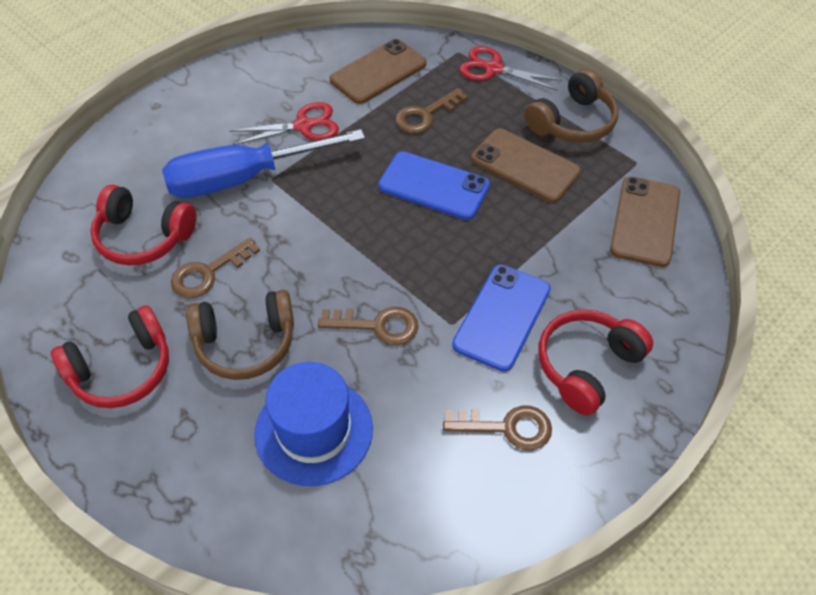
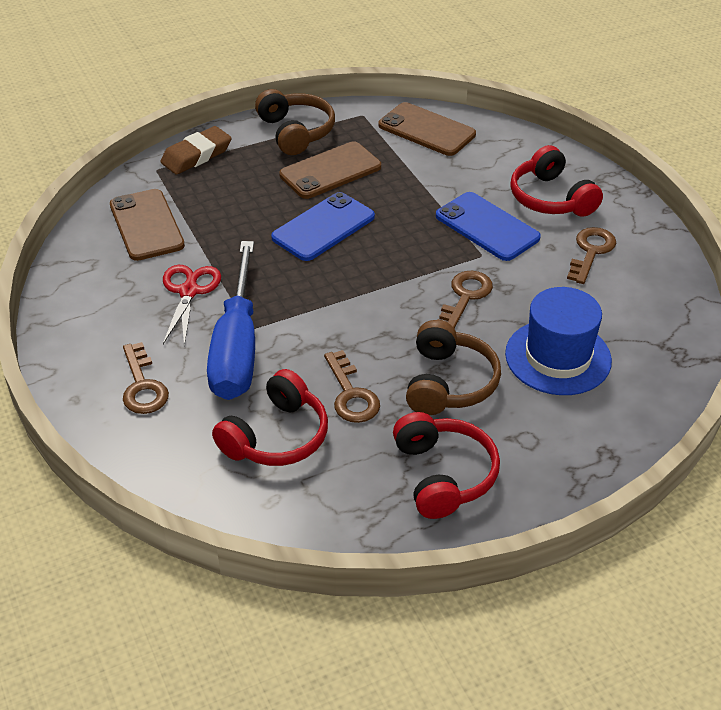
camera: 70 degrees left, 10 degrees down
(425, 115) = (229, 210): brown key -> brown key (142, 386)
(493, 69) = (196, 155): red scissors -> brown eraser

